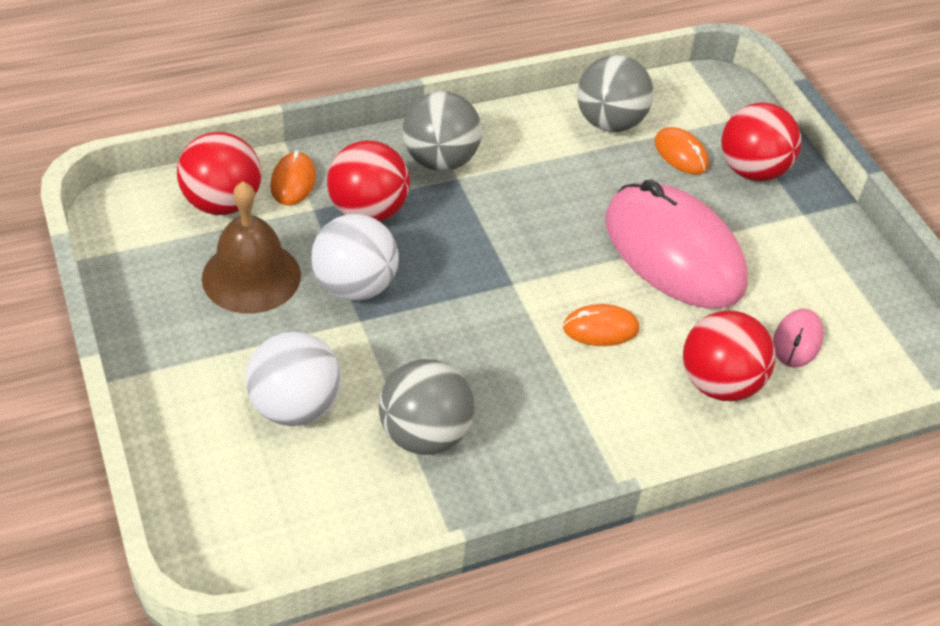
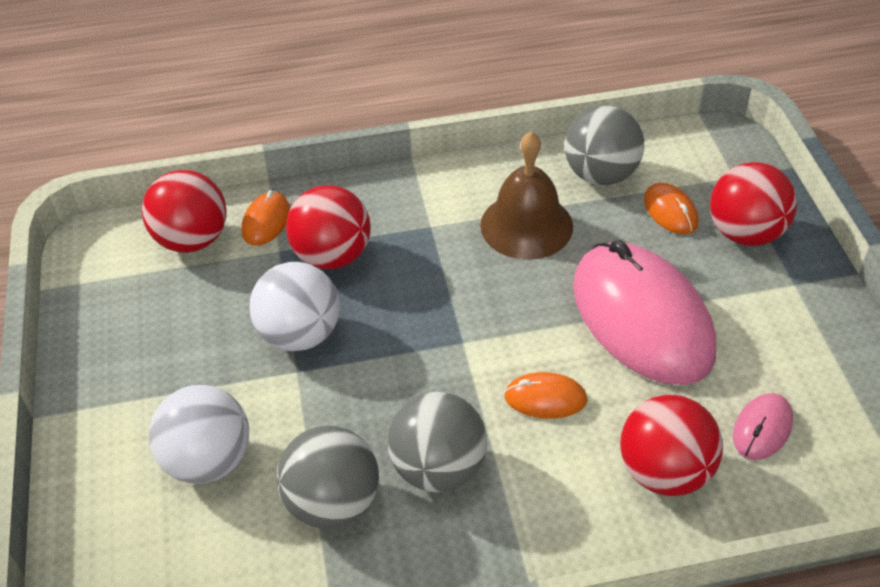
camera: 15 degrees right, 0 degrees up
(251, 276) = (200, 317): brown bell -> brown bell (526, 225)
(440, 160) = (417, 206): grey ball -> grey ball (438, 468)

